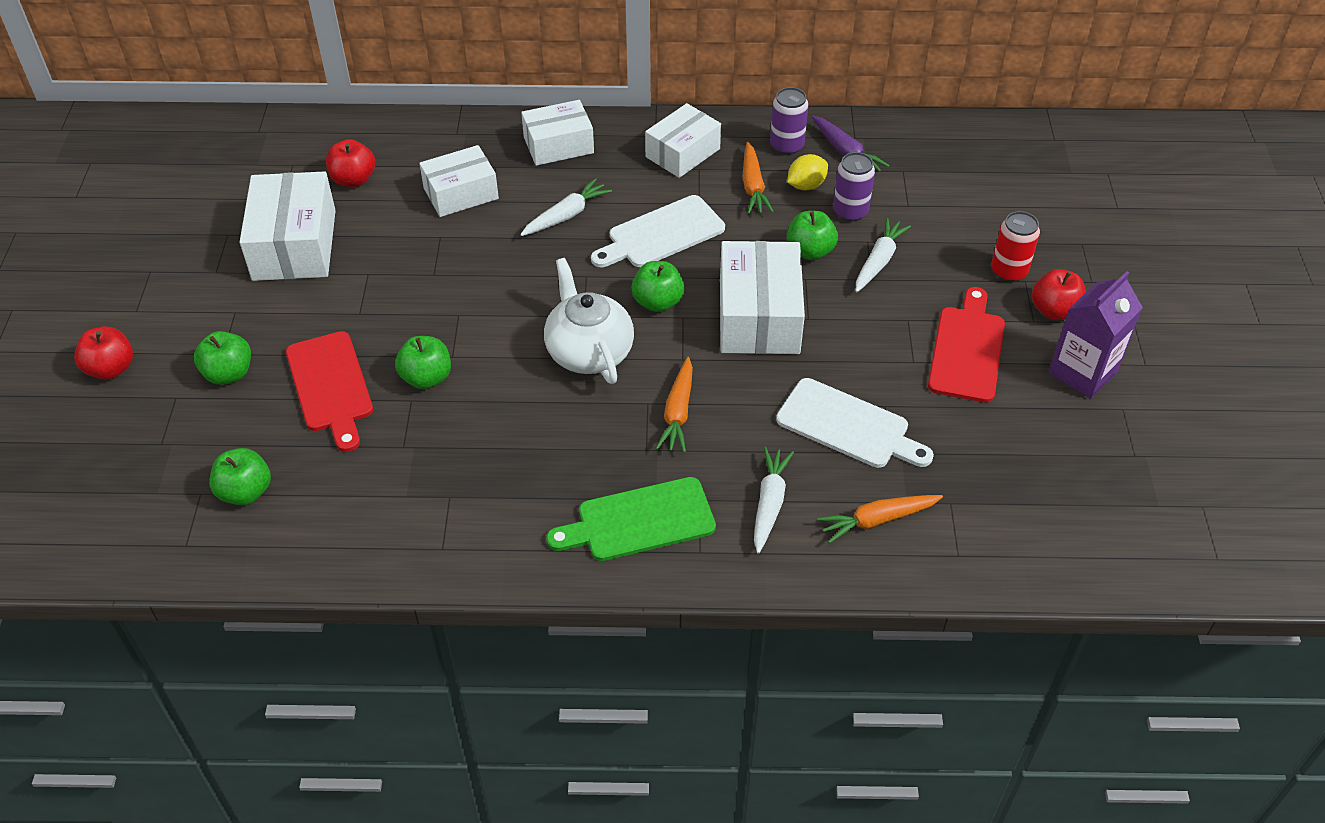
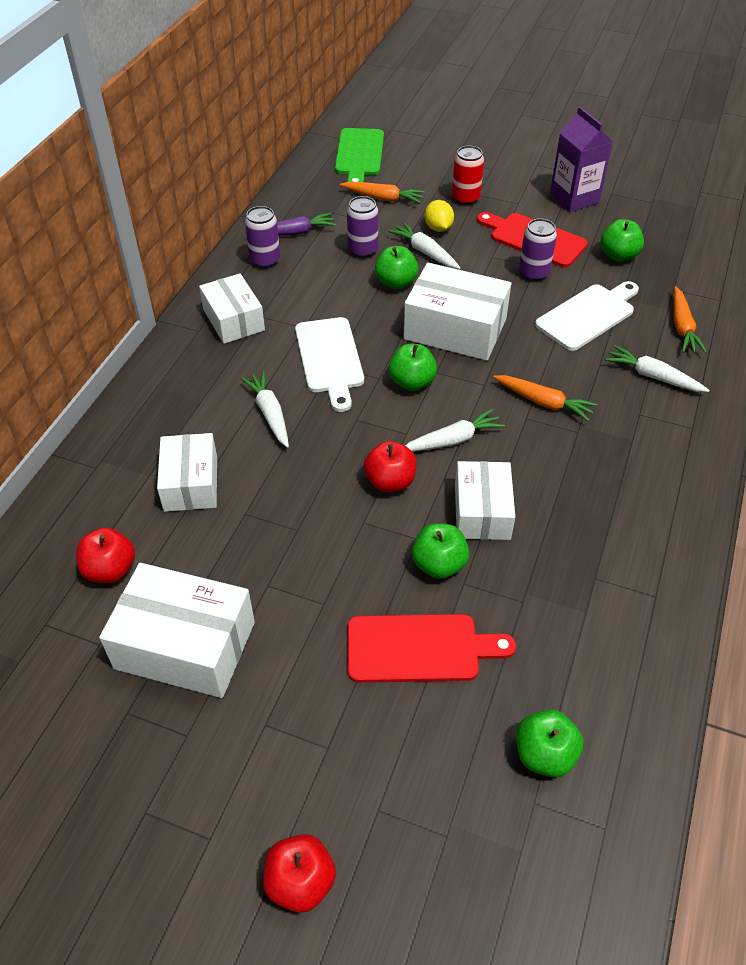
camera: 70 degrees left, 0 degrees up
(229, 373) = (362, 745): green apple -> green apple (618, 255)
(558, 145) = (167, 396): white box -> white box (482, 511)
(589, 352) = (452, 440): white teapot -> white carrot
(639, 521) = (654, 455): green cutting board -> green cutting board (359, 155)
(753, 186) = (302, 291): orange carrot -> orange carrot (383, 198)
(806, 185) = (319, 263): yellow lemon -> yellow lemon (438, 228)
(899, 362) = (533, 273): none -> purple can
(1054, 311) = (512, 191): red apple -> red apple (390, 481)

